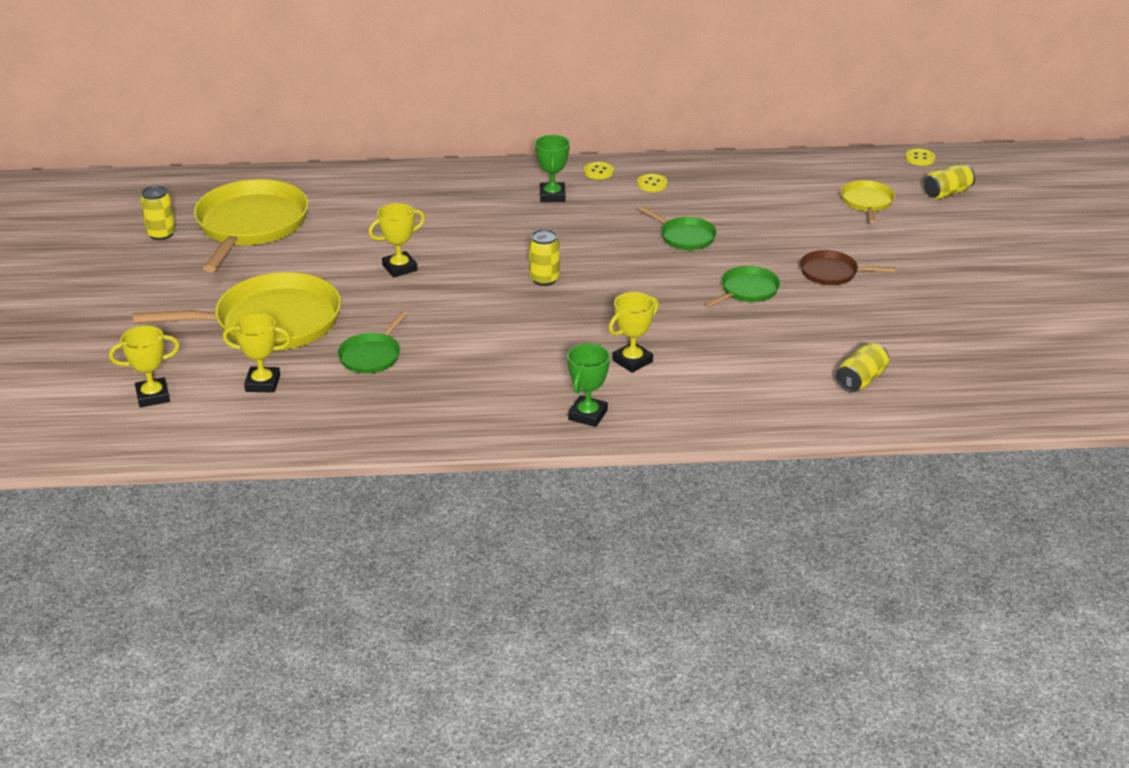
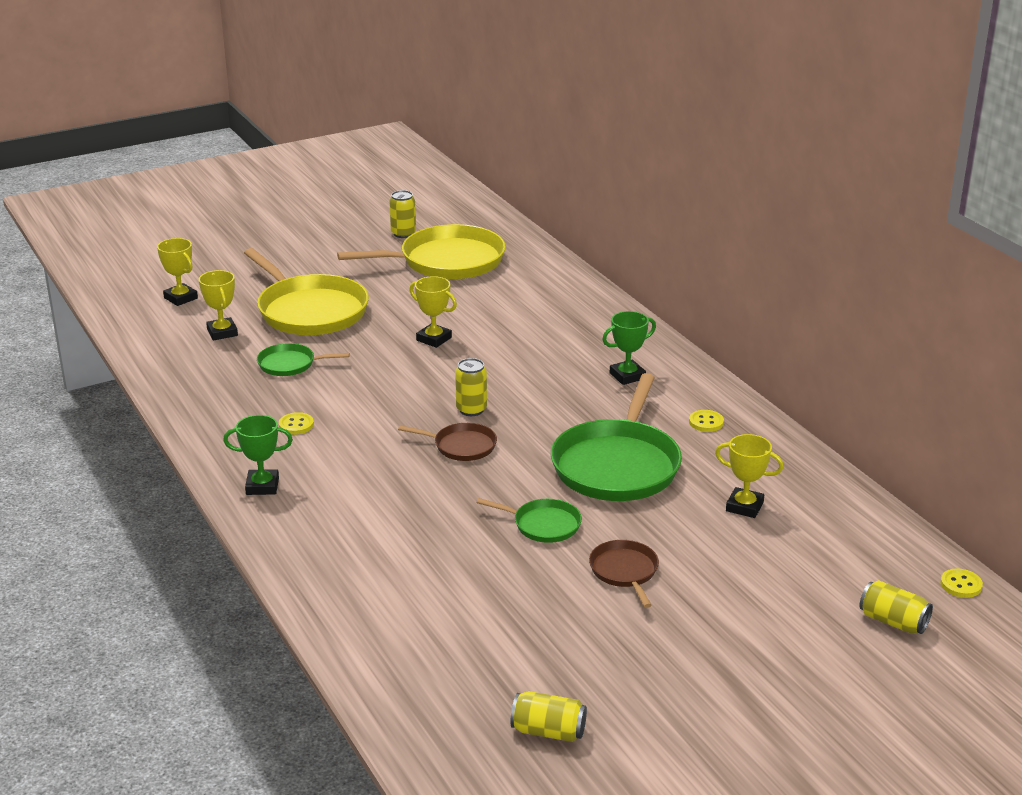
camera: 65 degrees right, 5 degrees down
(598, 172) = (699, 388): yellow button -> yellow button (296, 425)
(600, 298) = (461, 446): none -> brown pan
(632, 361) = (365, 488): yellow trophy -> yellow trophy (744, 506)
(684, 237) = (617, 465): green pan -> green pan, size x2.06
(861, 380) = (421, 633): yellow can -> yellow can (548, 731)
(867, 202) = (807, 565): yellow pan -> none

